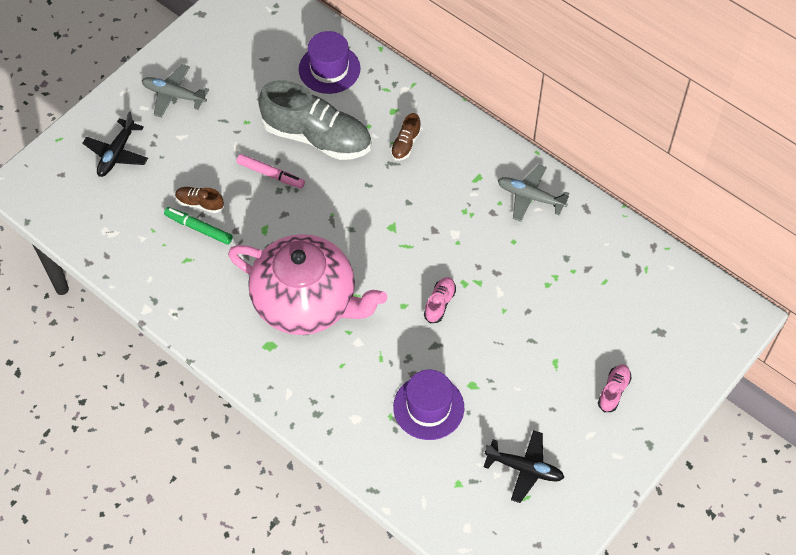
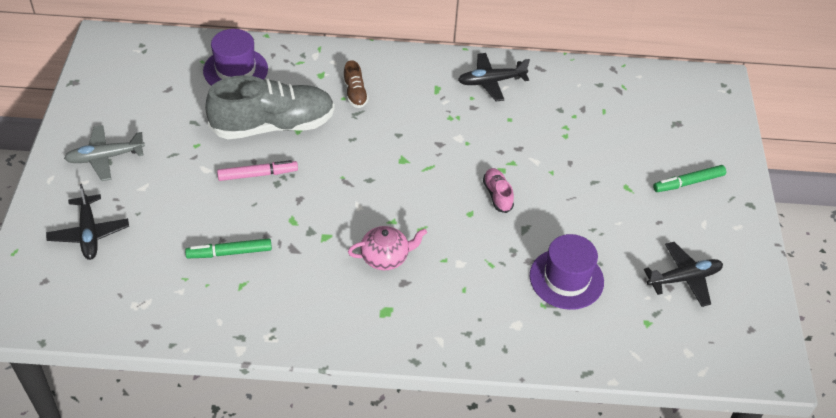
camera: 40 degrees left, 10 degrees down
(200, 203) = (212, 232): brown shoe -> none
(306, 302) = (385, 257): pink teapot -> pink teapot, size x0.43
(530, 197) = (491, 81): grey plane -> black plane
(613, 391) = (688, 183): pink shoe -> green marker

